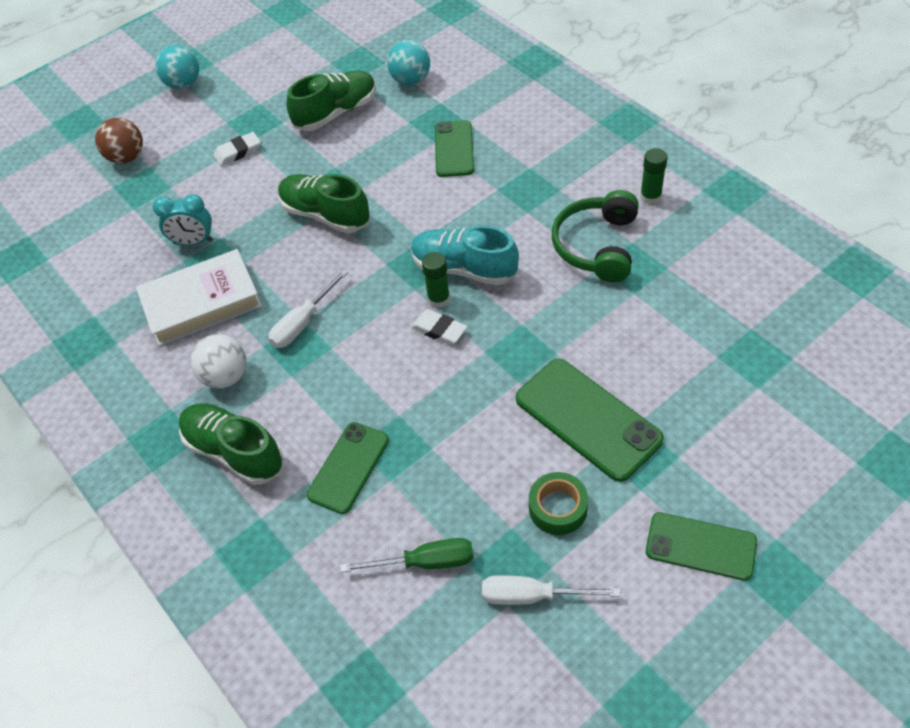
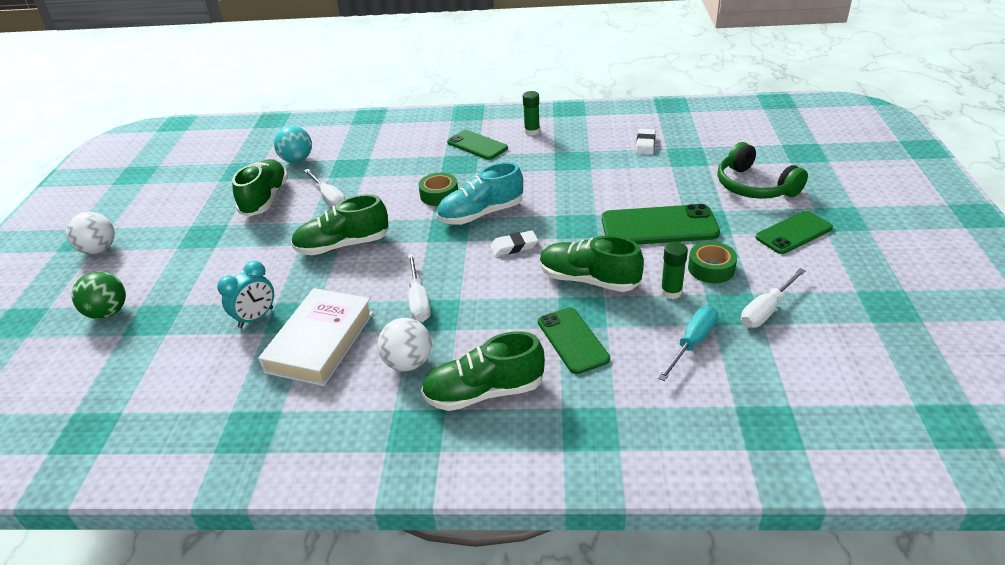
camera: 50 degrees left, 15 degrees down
(126, 157) = (108, 313): brown ball -> green ball
(183, 84) = (99, 250): turquoise ball -> white ball
(238, 152) = (214, 256): white eraser -> white eraser (645, 144)
(379, 149) = (329, 198): none -> white screwdriver
(425, 562) = (692, 343): green screwdriver -> turquoise screwdriver
(438, 299) = (489, 235): green glue stick -> green glue stick (671, 292)
(443, 421) = (588, 280): none -> green shoe
(454, 149) = (382, 172): green phone -> green phone (477, 145)
(462, 216) = (439, 195): none -> green tape
(597, 246) = (539, 163): green headphones -> green headphones (754, 186)

